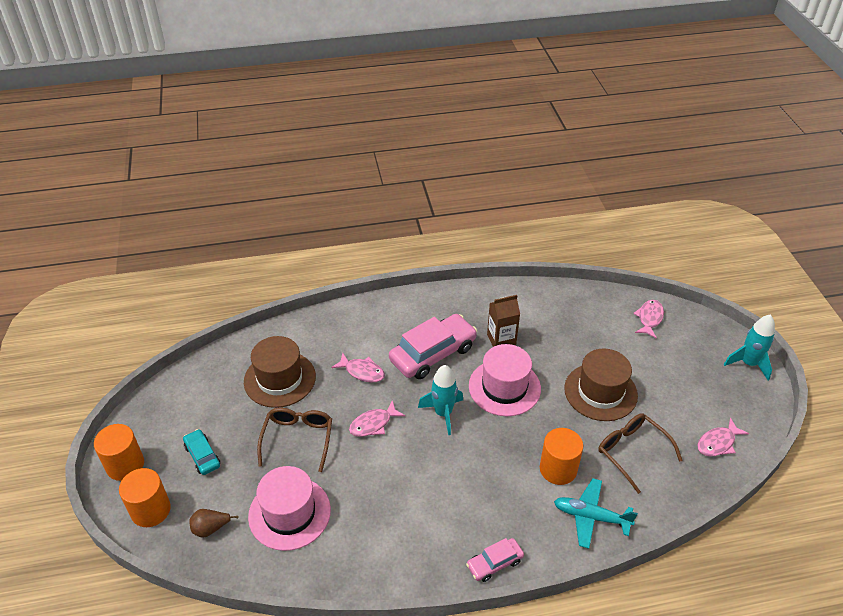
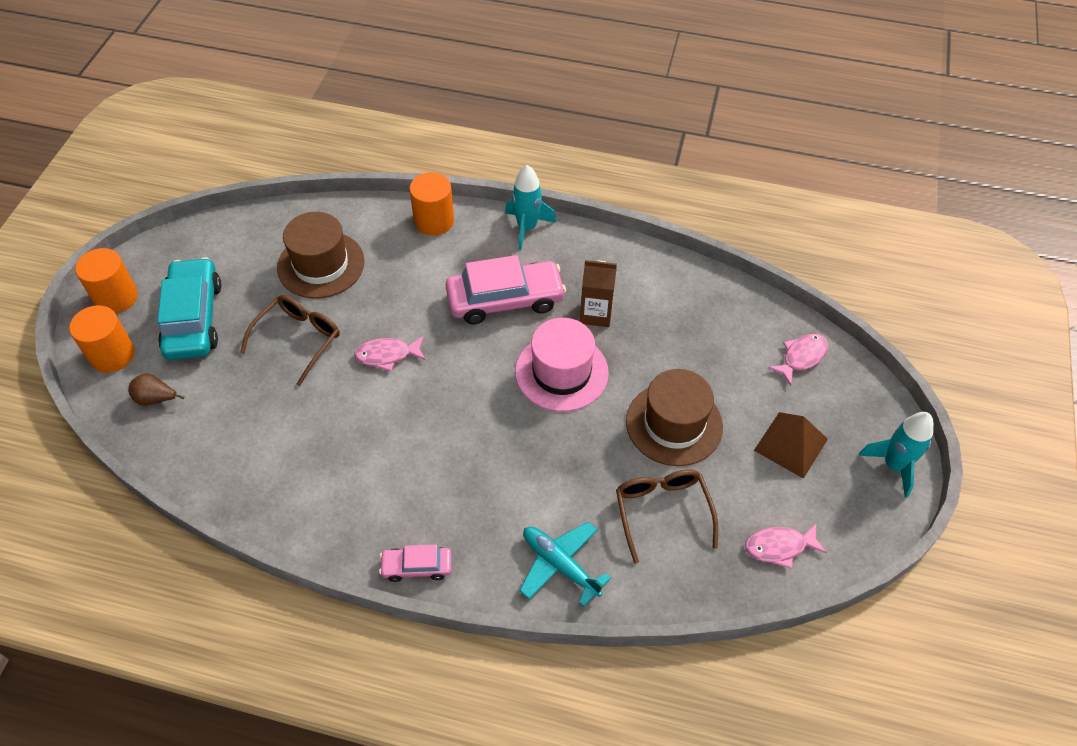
camera: 25 degrees right, 10 degrees up
(202, 456) = (194, 318): turquoise car -> turquoise car, size x1.94
(289, 513) = (241, 416): pink hat -> none
(362, 372) = (413, 290): pink fish -> none
(443, 413) = (471, 374): turquoise rocket -> turquoise rocket (527, 227)
(558, 469) = (559, 493): orange cylinder -> orange cylinder (434, 221)
(680, 375) = (790, 444): none -> brown pyramid

